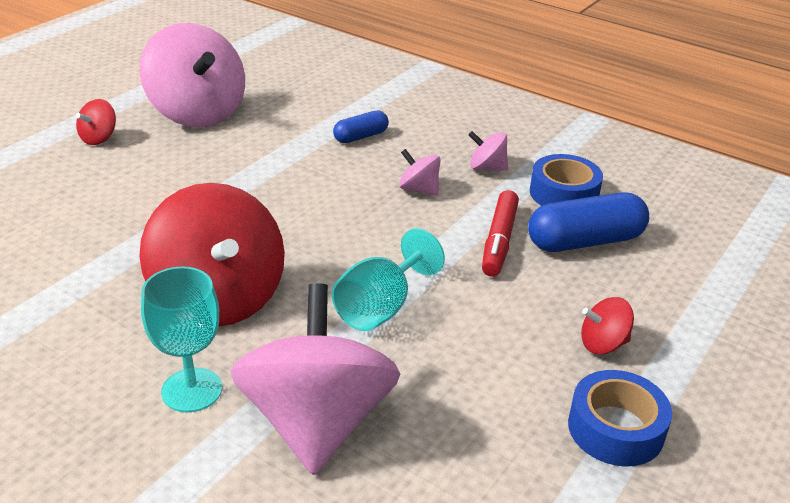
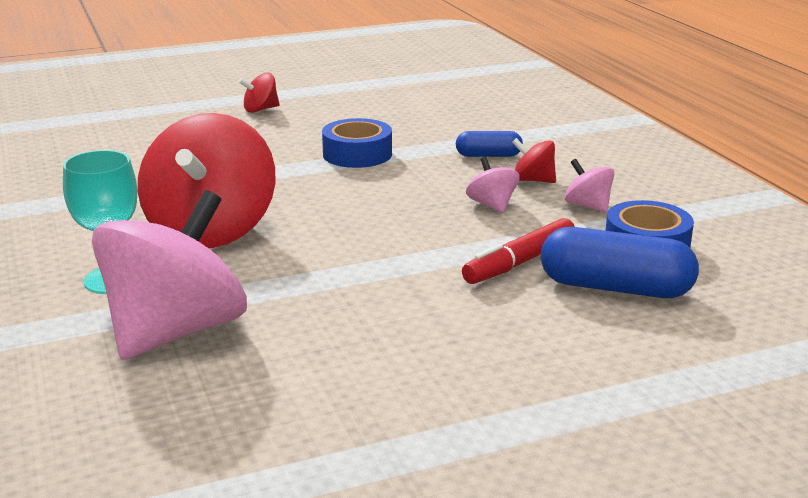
camera: 35 degrees right, 10 degrees down
(197, 113) = (362, 109): pink spinning top -> none
(381, 307) = (335, 276): turquoise goblet -> none
(603, 344) = (517, 369): red spinning top -> red spinning top (533, 180)
(615, 428) = (435, 434): blue tape -> blue tape (357, 154)

